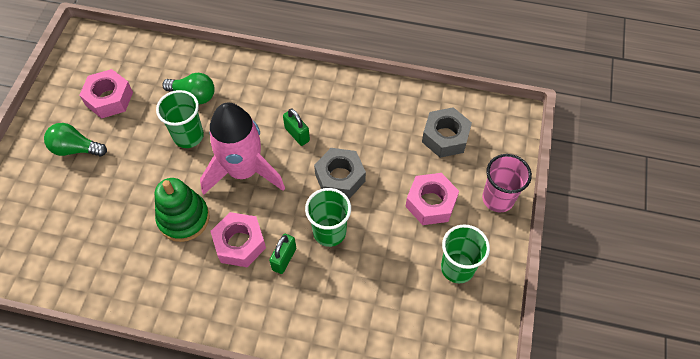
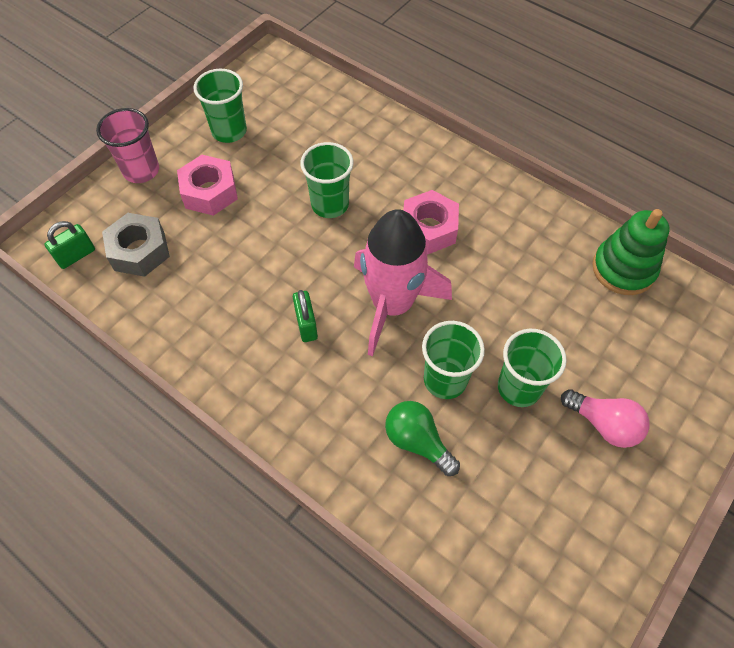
camera: 155 degrees left, 0 degrees up
(76, 149) = (603, 424): green light bulb -> pink light bulb
(109, 98) = (544, 491): pink nut -> none
(137, 150) = (519, 387): none -> green cup
(183, 218) = (482, 277): green stacking toy -> green stacking toy (623, 269)
(284, 259) = (389, 198): green padlock -> green padlock (76, 256)
(340, 177) = (286, 254): grey nut -> none

